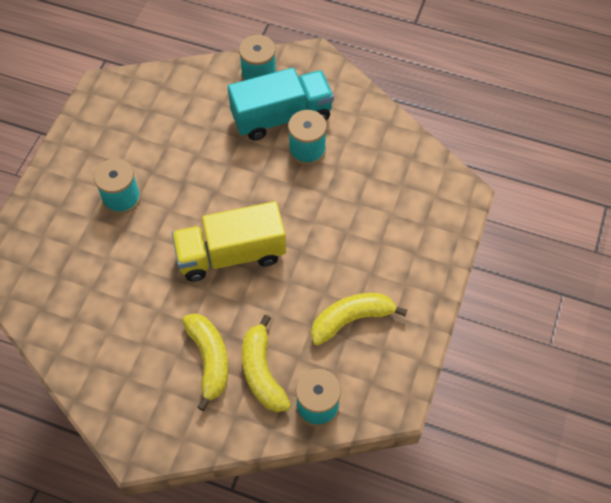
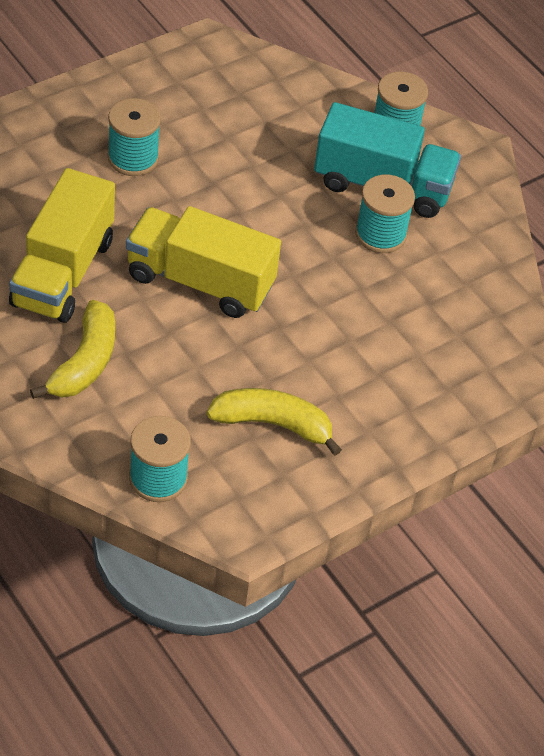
camera: 30 degrees right, 10 degrees down
(144, 307) = (63, 272): none -> yellow truck
(262, 372) = (129, 409): yellow banana -> none

